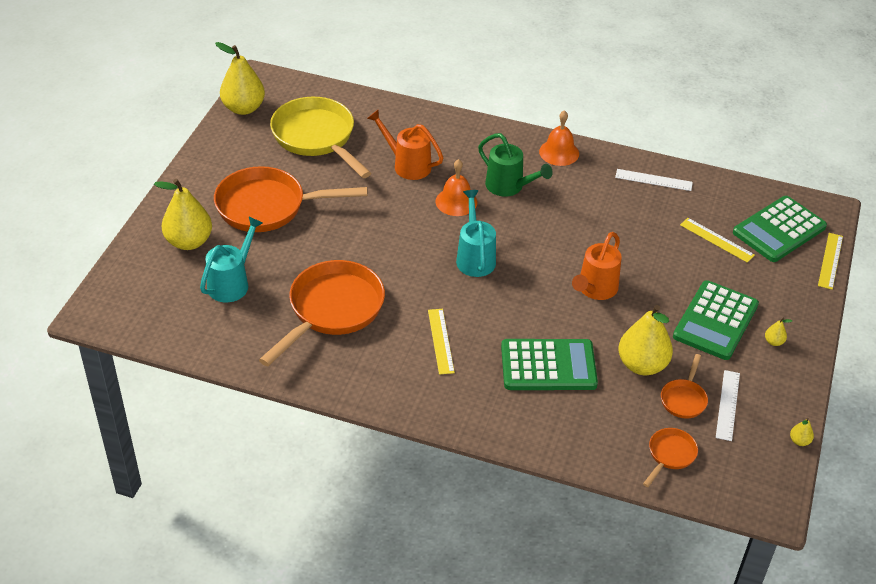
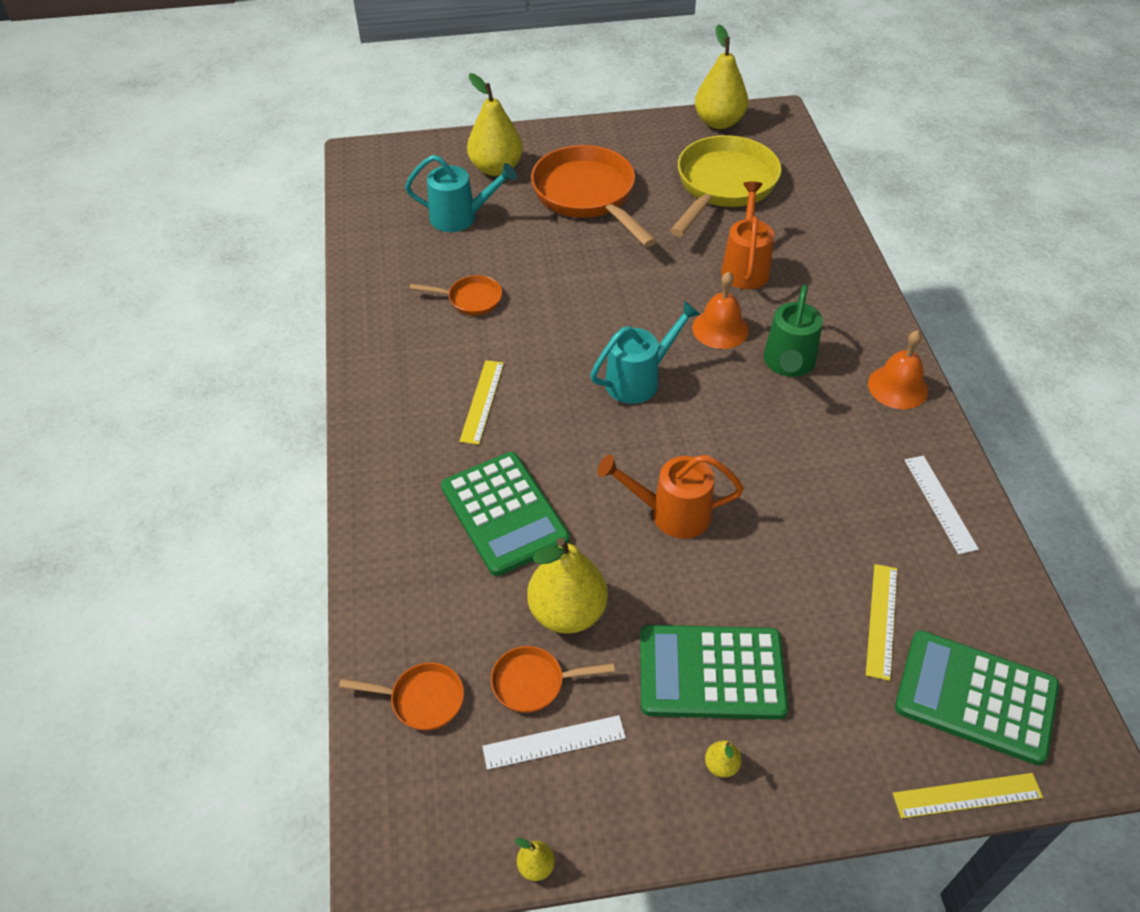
camera: 65 degrees right, 5 degrees up
(332, 310) = (470, 299): orange pan -> orange pan, size x0.47
(440, 341) = (482, 401): yellow ruler -> yellow ruler turned 45 degrees counterclockwise

